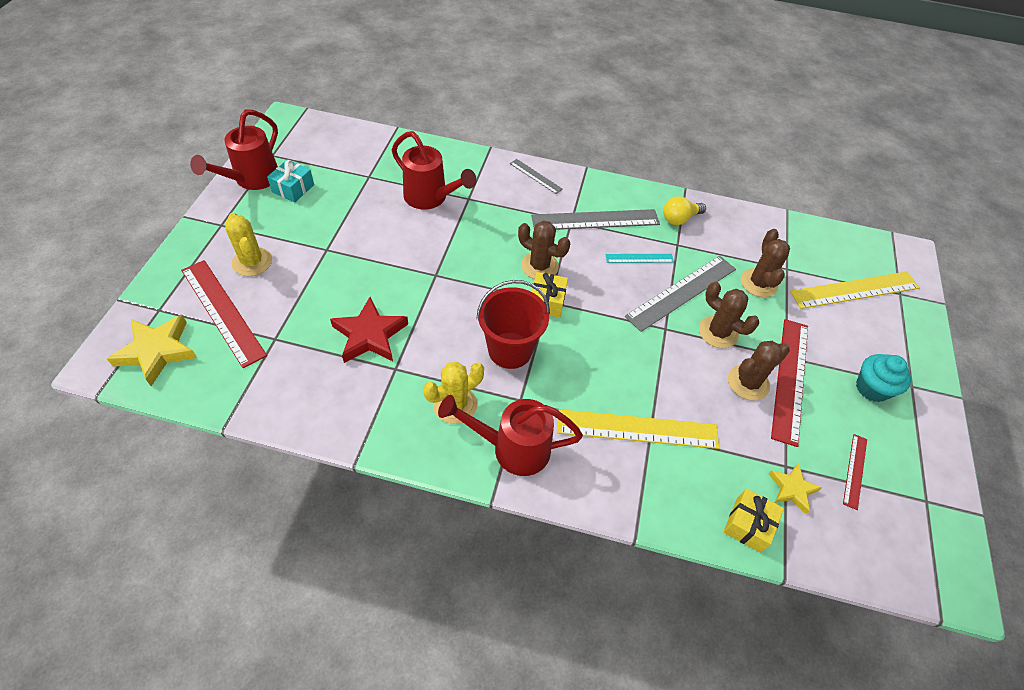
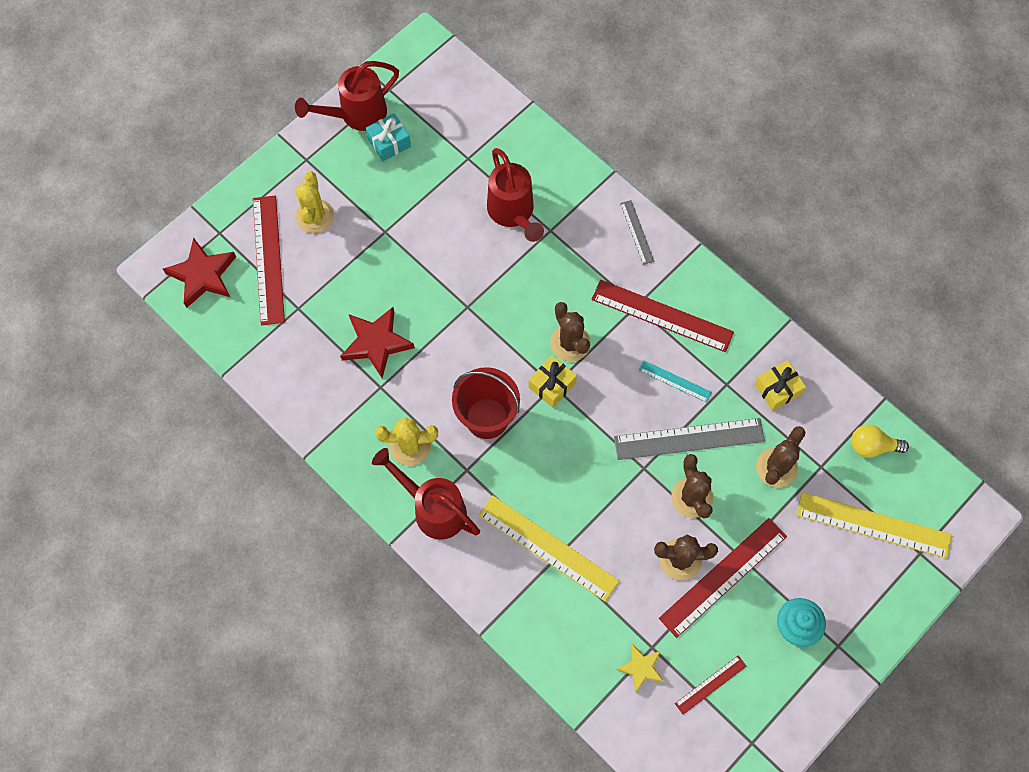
camera: 35 degrees right, 15 degrees up
(157, 351) = (203, 275): yellow star -> red star
(595, 220) = (662, 316): grey ruler -> red ruler
(679, 219) = (752, 355): yellow light bulb -> yellow light bulb (872, 446)
(748, 525) = (580, 673): yellow gift -> yellow gift (777, 389)

